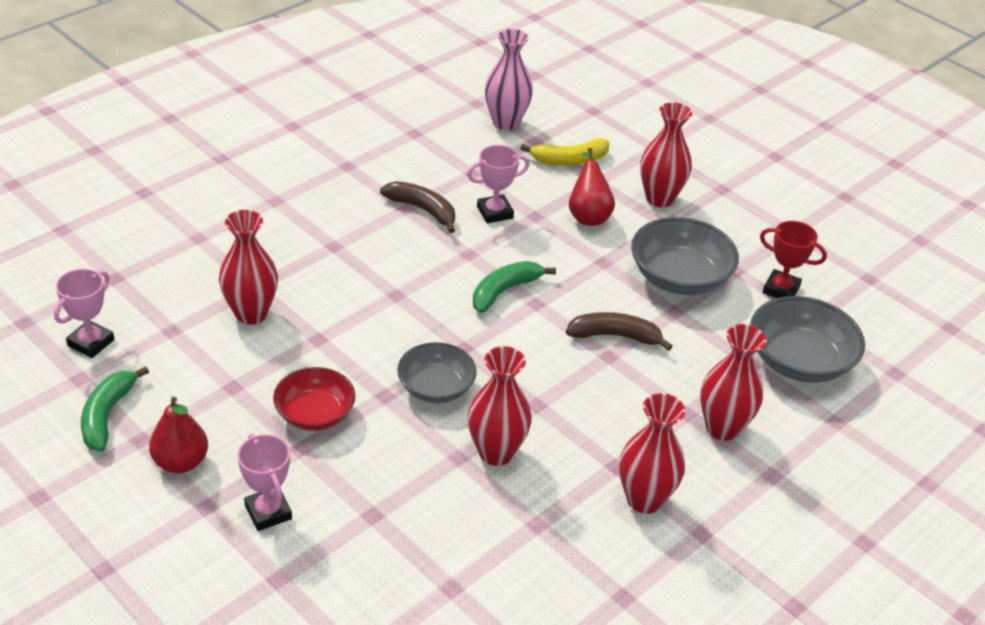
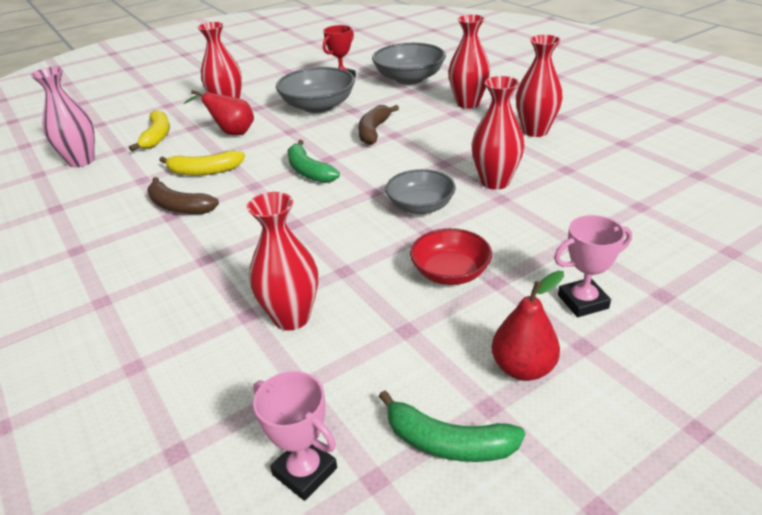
camera: 75 degrees left, 5 degrees down
(423, 210) = (179, 206): brown banana -> brown banana turned 105 degrees counterclockwise
(495, 212) = (204, 171): pink trophy -> yellow banana

